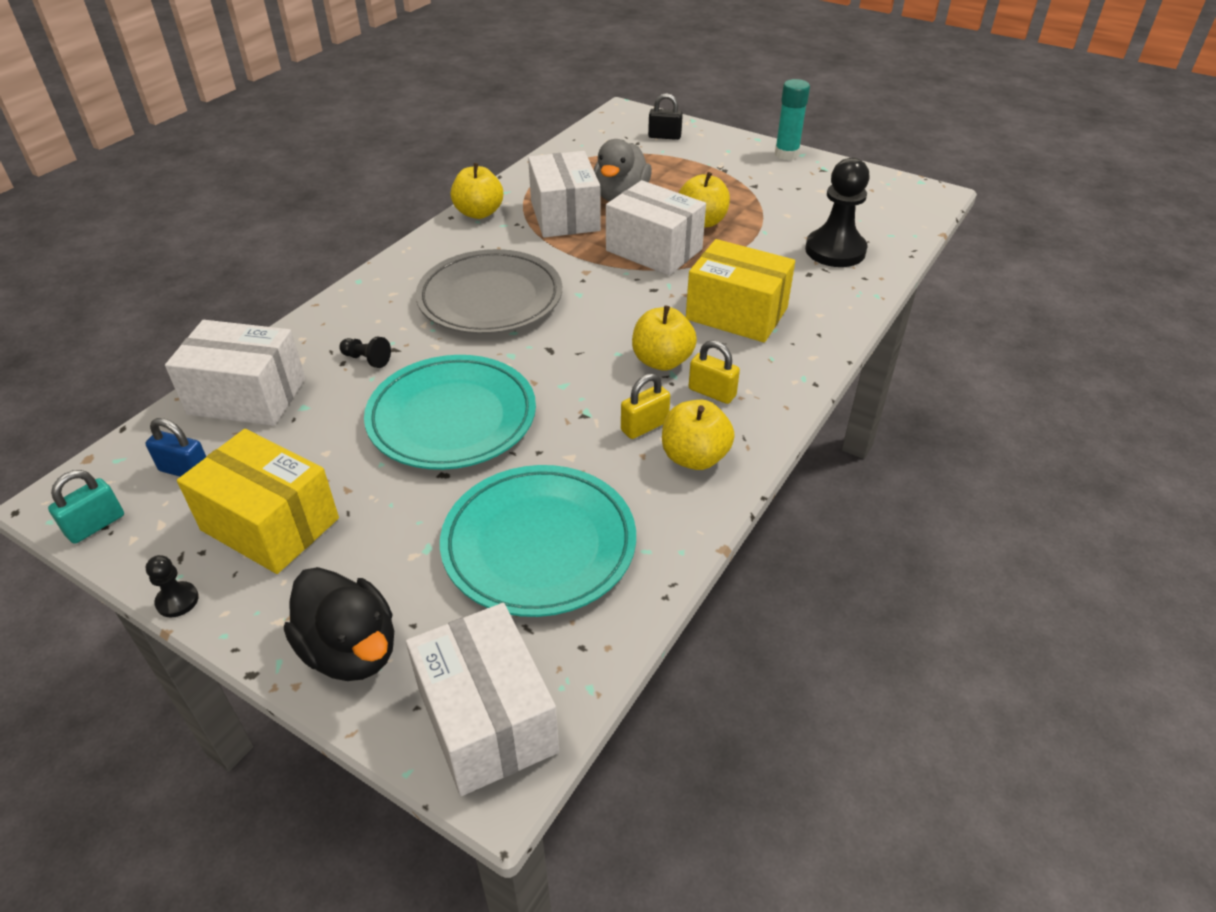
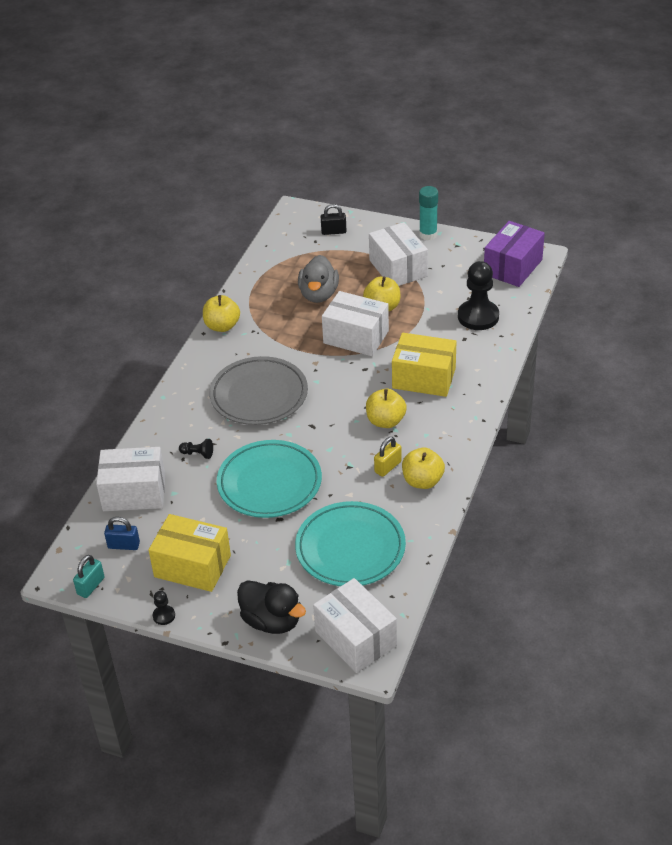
camera: 10 degrees left, 0 degrees up
(565, 216) = (284, 318): white box -> white box (398, 268)
(712, 392) = (422, 437): yellow padlock -> none
(896, 202) = (513, 267): none -> purple box

